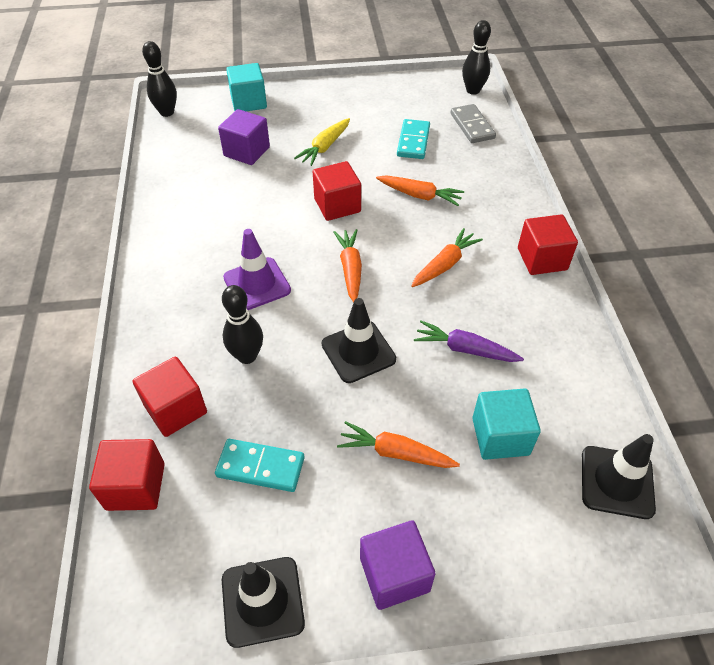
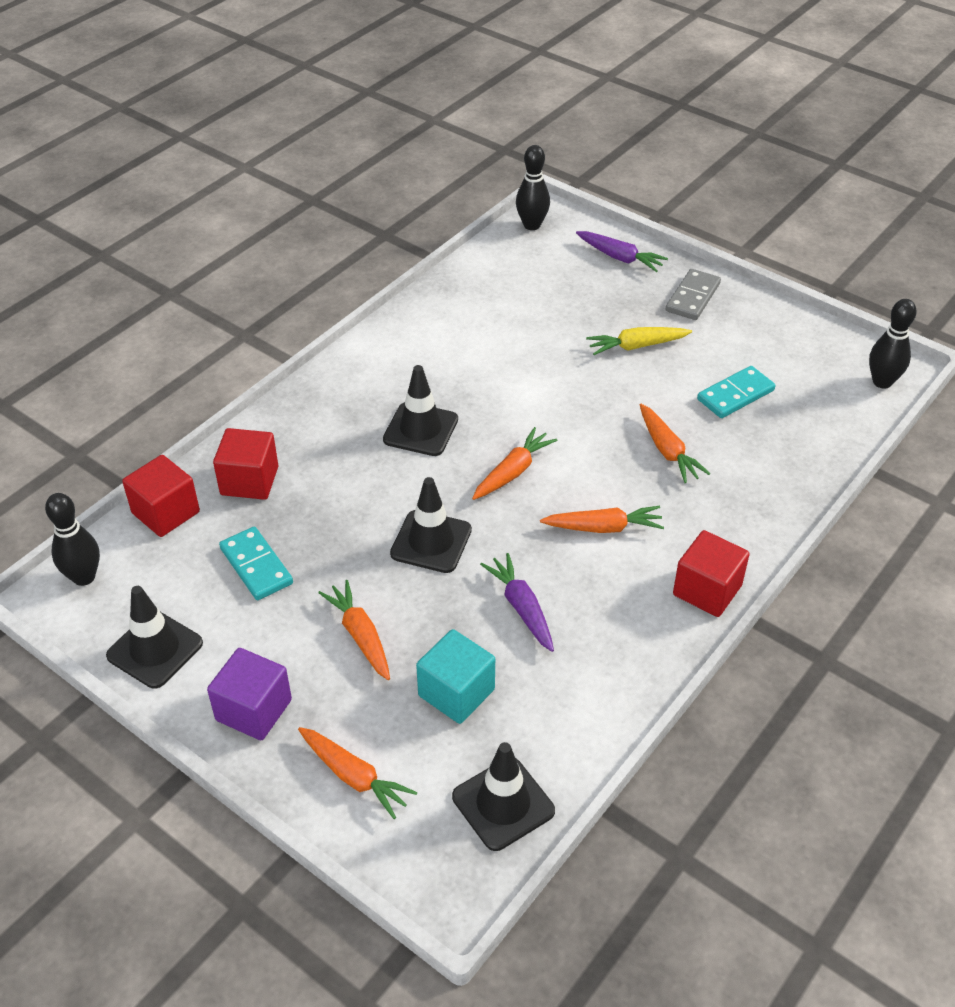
camera: 45 degrees right, 5 degrees down
(247, 151) = (557, 306): purple cube -> none
(247, 356) = (343, 480): black bowling pin -> black bowling pin (84, 577)
(248, 102) = (620, 257): turquoise cube -> purple carrot
(257, 284) = (420, 429): purple traffic cone -> black traffic cone
(337, 205) = (575, 408): red cube -> none
(472, 126) = (824, 418): grey domino -> grey domino (692, 297)
(518, 554) = (354, 777): none -> orange carrot

